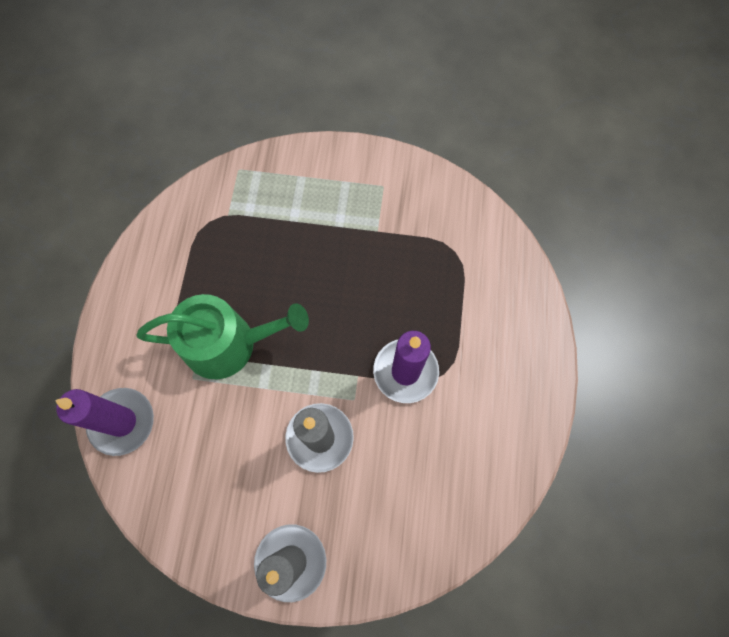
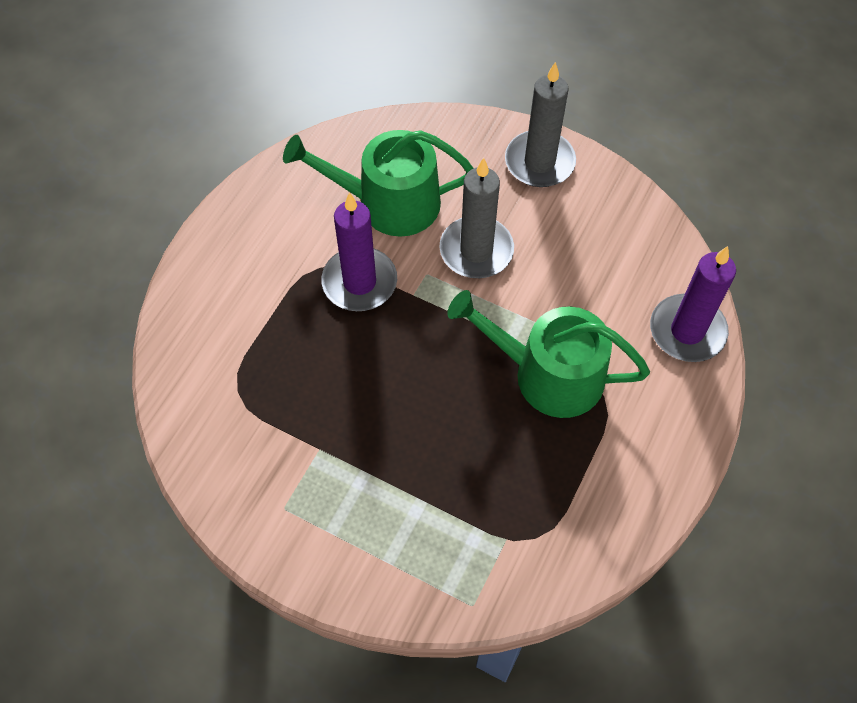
camera: 160 degrees left, 10 degrees down
(414, 460) = (388, 203): none -> green watering can

